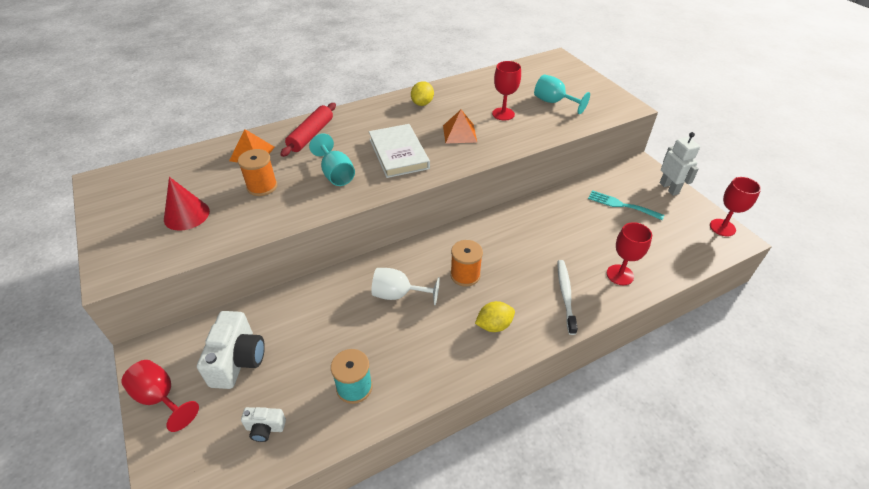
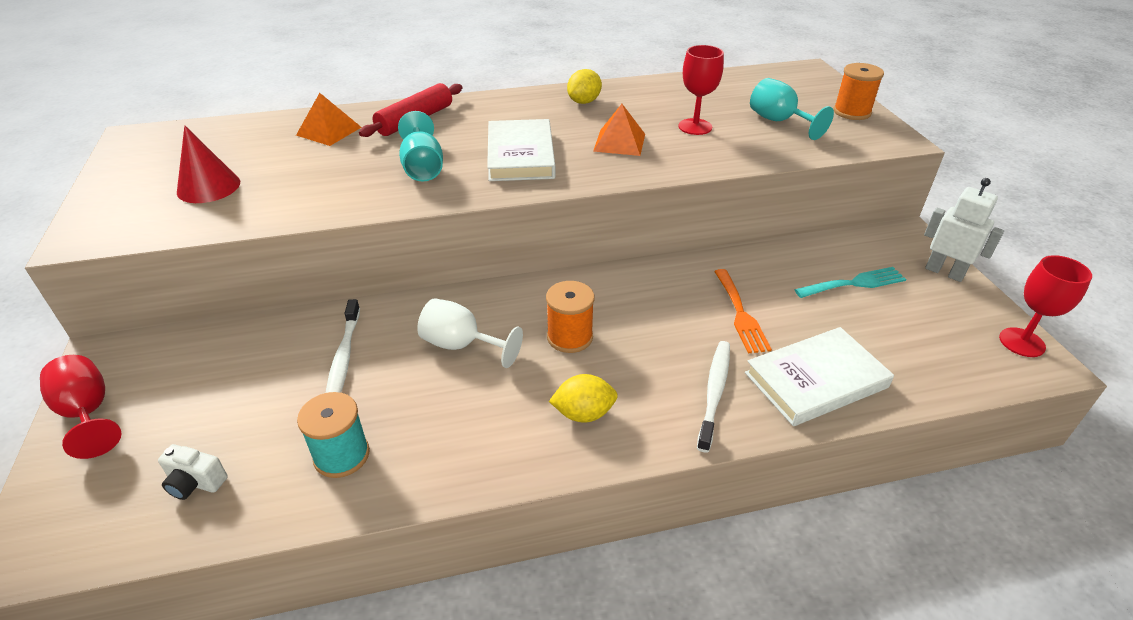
camera: 15 degrees right, 5 degrees down
(238, 360) = (207, 387): white camera -> none
(262, 186) = (320, 169): orange spool -> orange spool (852, 112)
(323, 320) = (343, 359): none -> white toothbrush
(562, 239) = (740, 314): none -> orange fork
(620, 275) = (816, 380): red goblet -> white book
(621, 205) = (854, 283): turquoise fork -> turquoise fork turned 120 degrees clockwise
(669, 188) = (944, 272): white robot -> white robot turned 45 degrees counterclockwise

